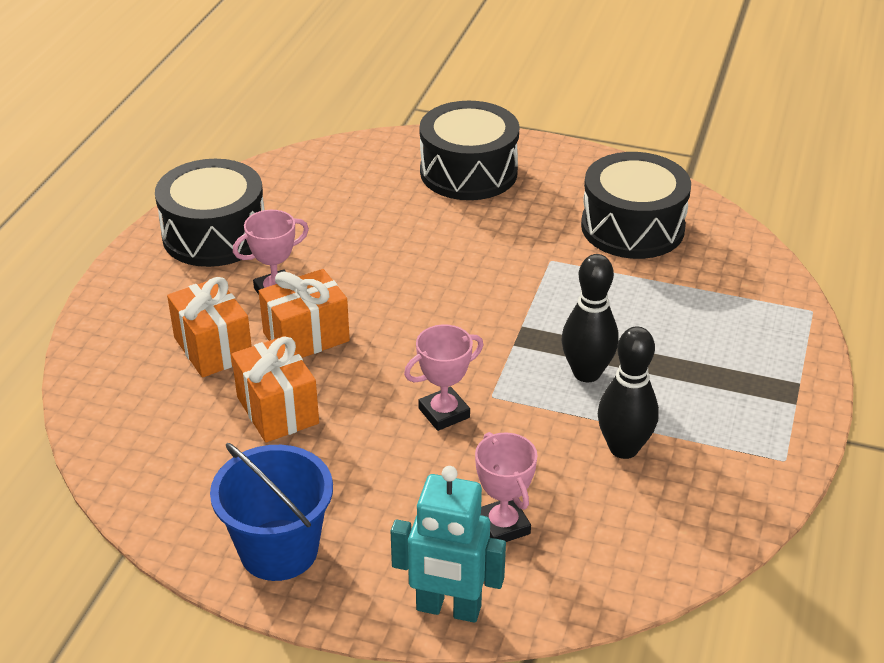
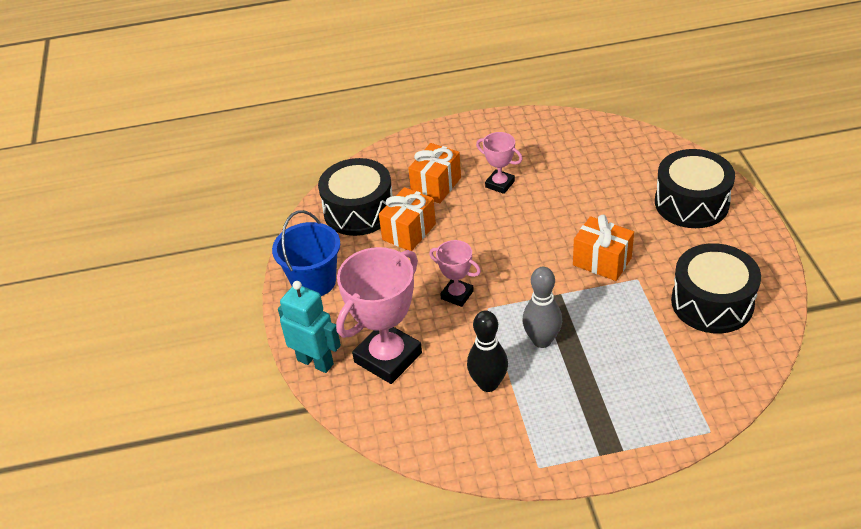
camera: 65 degrees right, 5 degrees up
(214, 235) = (526, 138): black drum -> black drum (359, 211)
(306, 337) = (473, 213): orange gift -> orange gift (602, 261)
(448, 609) = (315, 362): turquoise robot -> turquoise robot turned 135 degrees clockwise
(503, 526) = (388, 357): pink trophy -> pink trophy, size x1.91
(586, 373) = (542, 340): black bowling pin -> grey bowling pin

